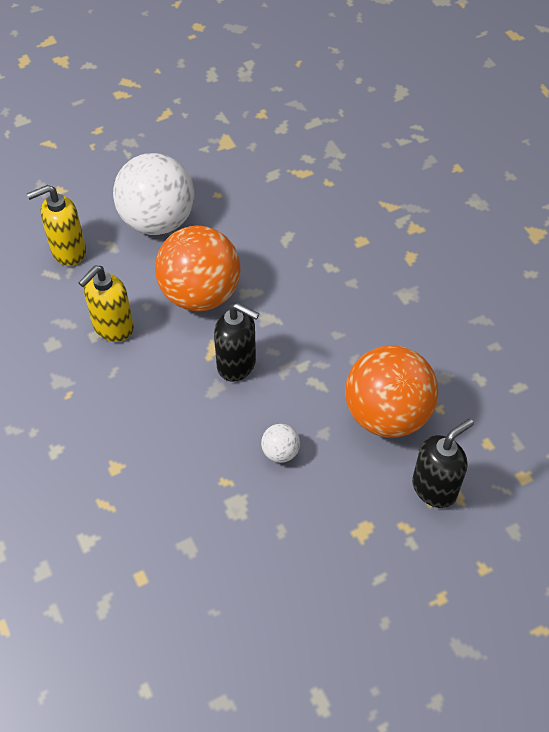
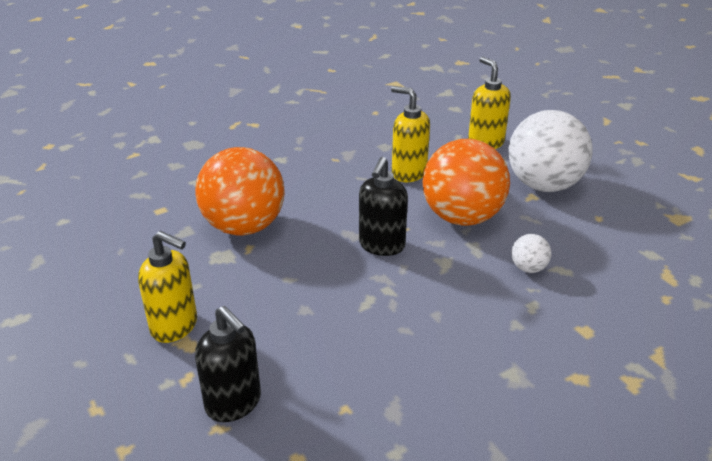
camera: 85 degrees right, 20 degrees down
(280, 452) = (281, 280): white ball -> white ball (528, 268)
(340, 542) = (175, 326): none -> yellow soap dispenser
(387, 414) = (332, 359): orange ball -> orange ball (244, 226)

